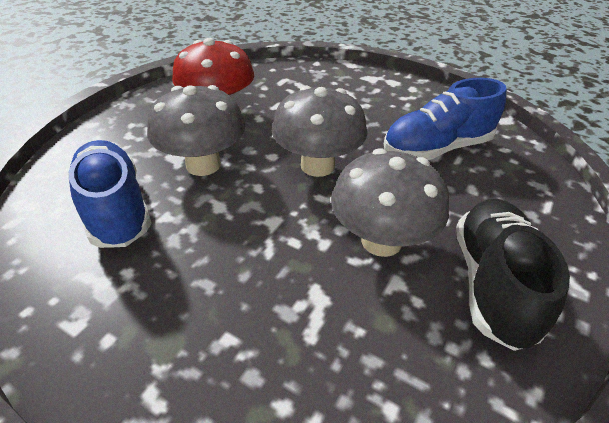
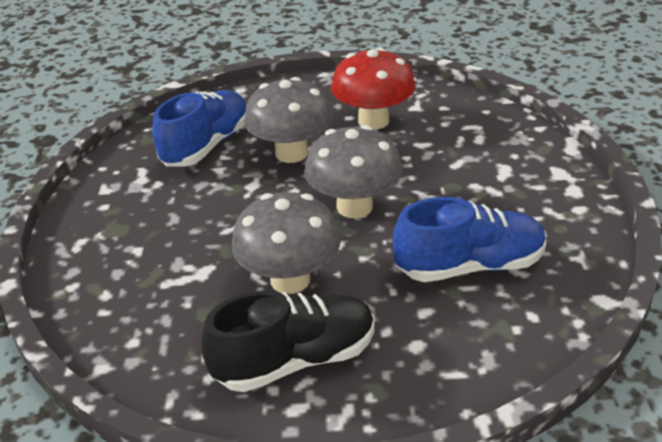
camera: 60 degrees right, 5 degrees down
(436, 148) = (470, 266): blue shoe -> blue shoe turned 135 degrees clockwise

